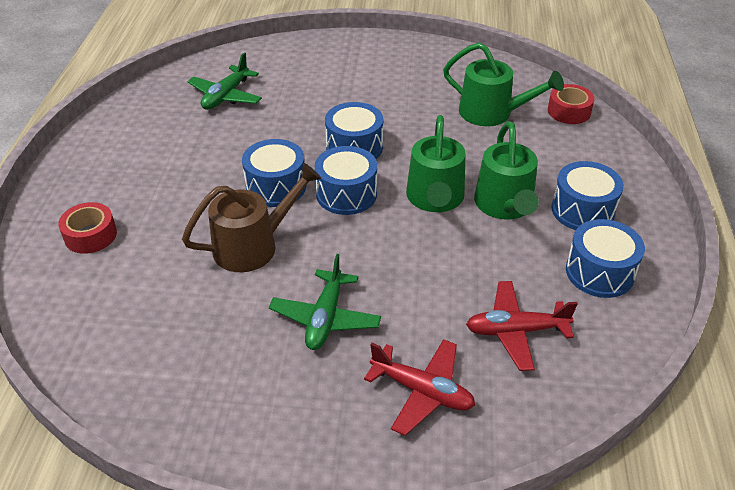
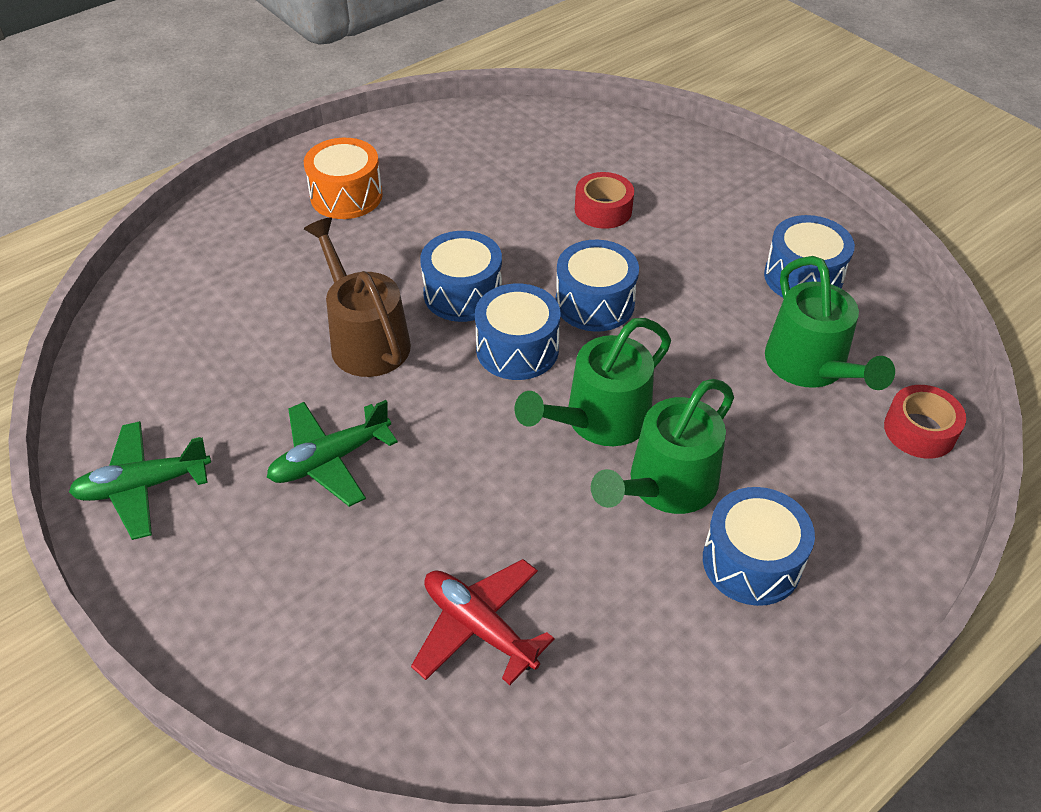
camera: 45 degrees right, 5 degrees up
(90, 235) = (258, 233): red tape -> red tape (603, 210)
(122, 180) = (346, 196): none -> orange drum
(226, 96) = (543, 164): green plane -> green plane (143, 486)
(253, 246) = (365, 339): brown watering can -> brown watering can turned 135 degrees counterclockwise
(422, 391) = (312, 604): red plane -> none
(599, 272) = (663, 647): blue drum -> blue drum (803, 277)

